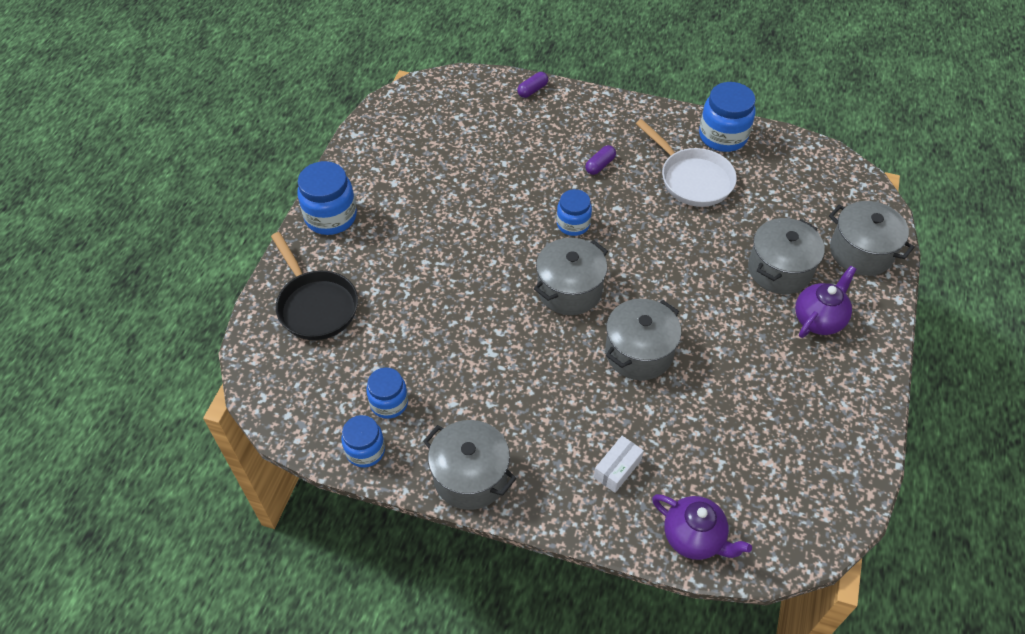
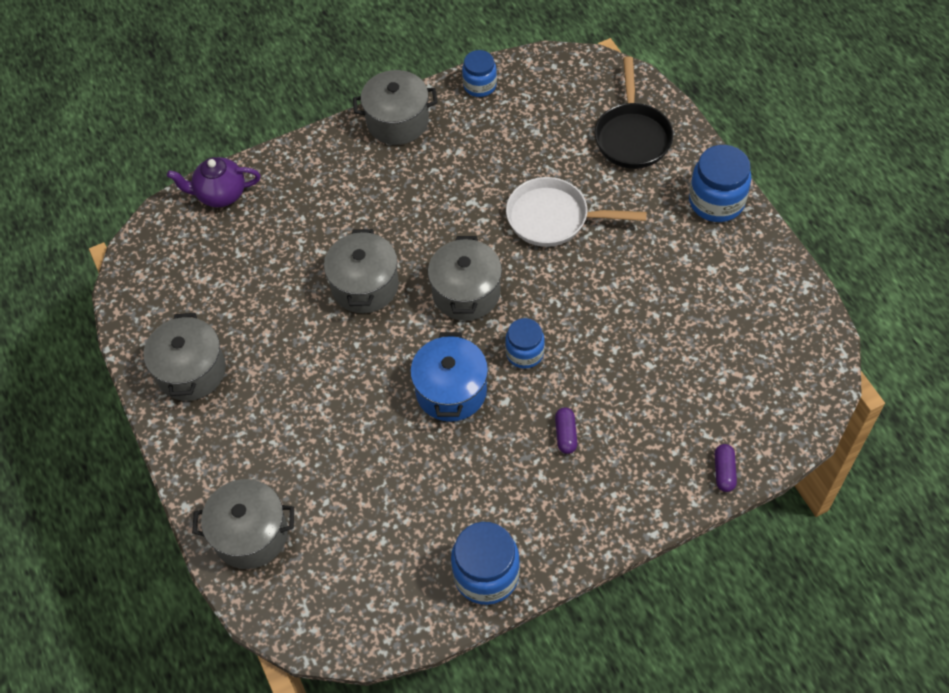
camera: 140 degrees right, 5 degrees up
(315, 305) = (632, 136): black pan -> black pan turned 105 degrees counterclockwise
(389, 403) = (500, 120): blue jar -> none
(617, 469) = (307, 196): white box -> none
(646, 238) = (451, 391): none -> blue pot
(692, 179) = (469, 491): white pan -> white pan (554, 218)
(779, 270) = (311, 452): grey pot -> grey pot (191, 371)
(818, 320) = (244, 428): purple teapot -> none

